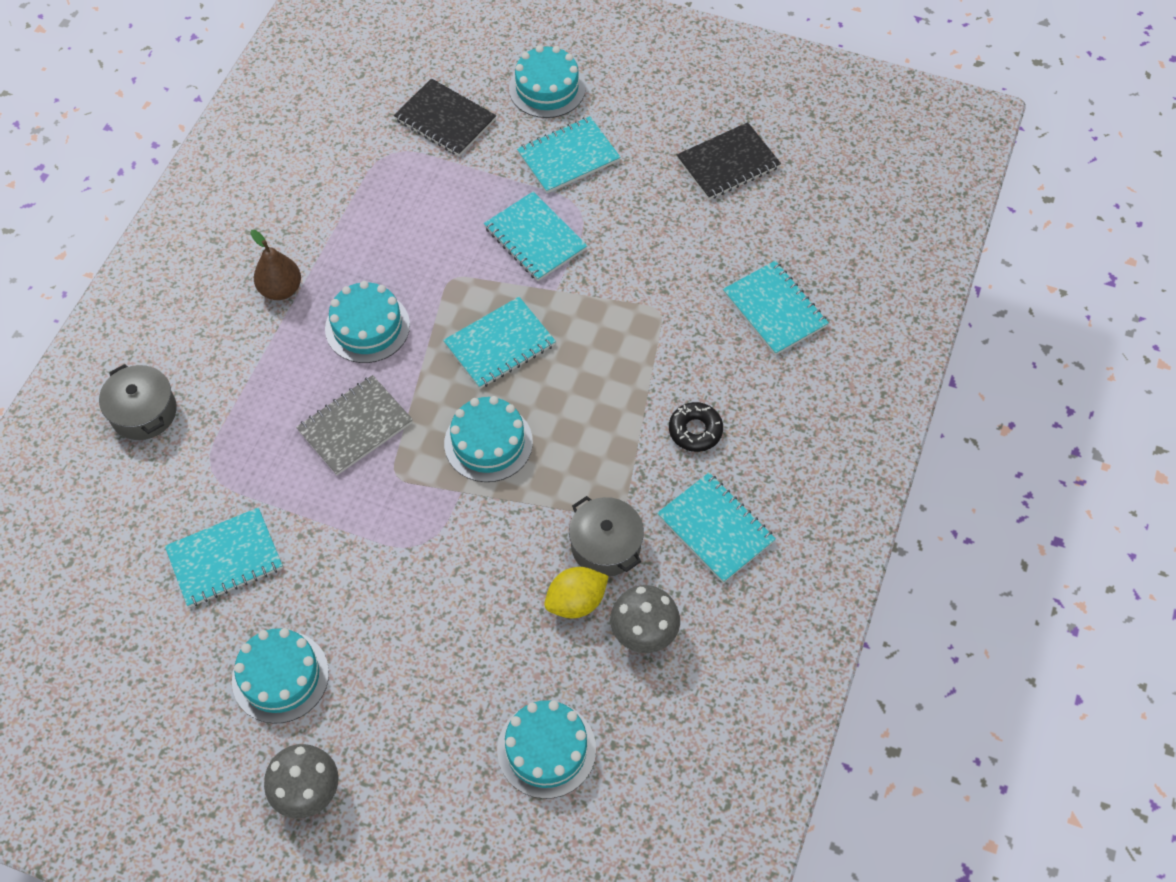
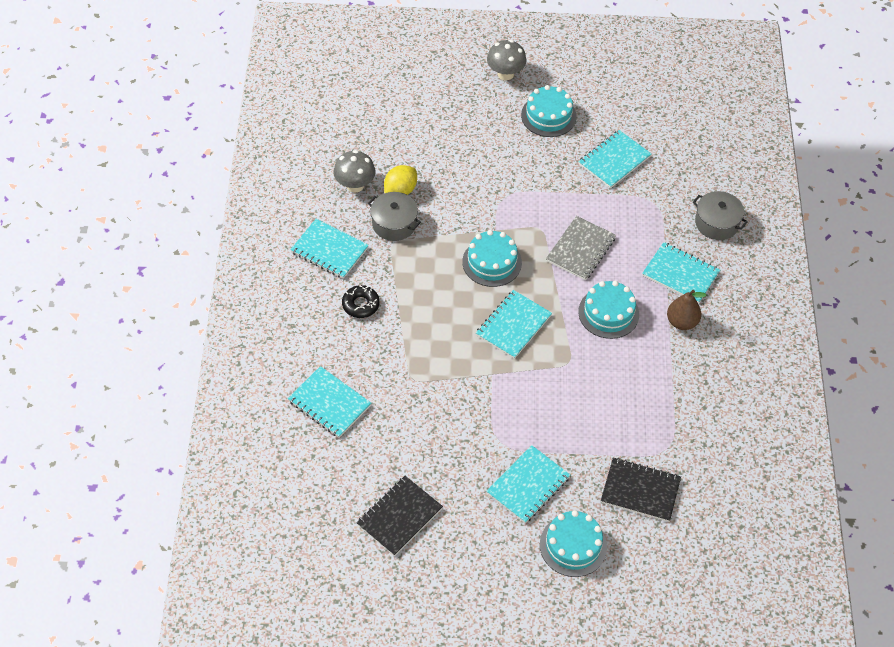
camera: 160 degrees right, 5 degrees down
(535, 238) = (524, 409): turquoise notebook -> turquoise notebook (680, 274)
(546, 749) = (389, 120): turquoise cake -> none

